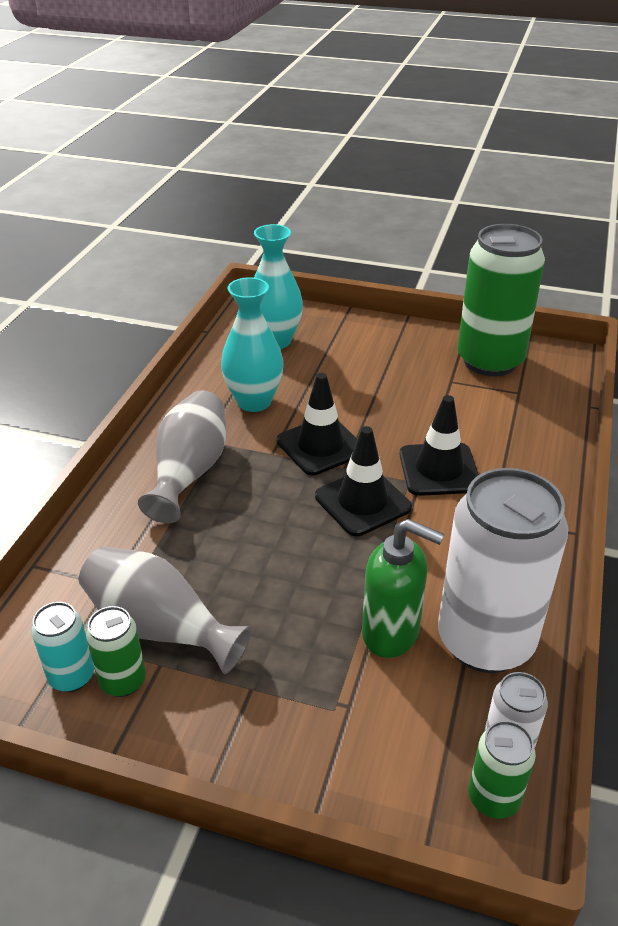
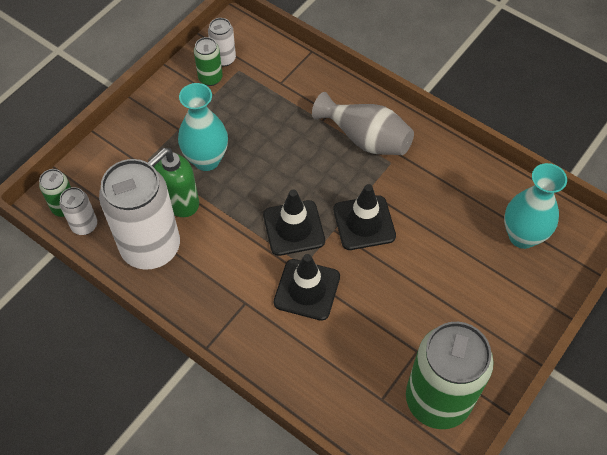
camera: 110 degrees right, 20 degrees up
(72, 676) = (224, 59): turquoise can -> white can
(160, 627) = (237, 99): grey vase -> none
(254, 401) = (435, 196): turquoise vase -> turquoise vase (206, 160)

